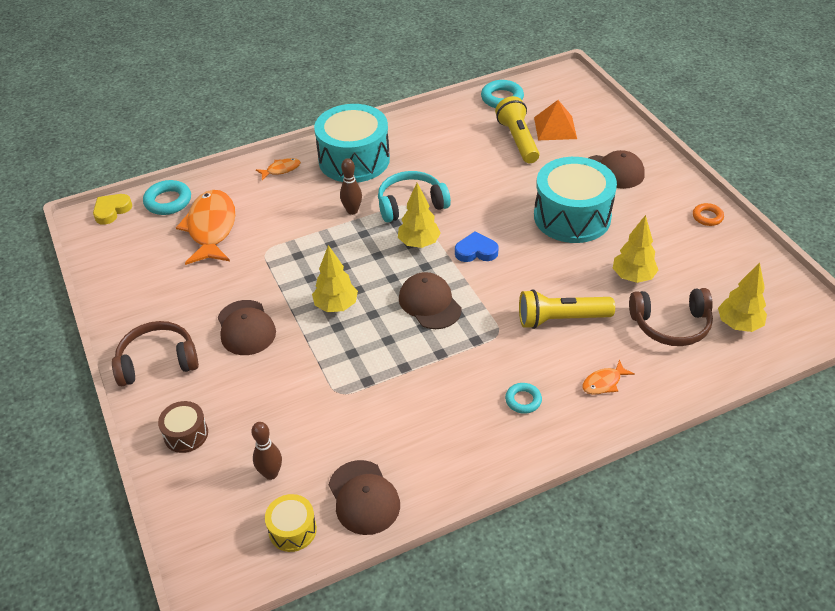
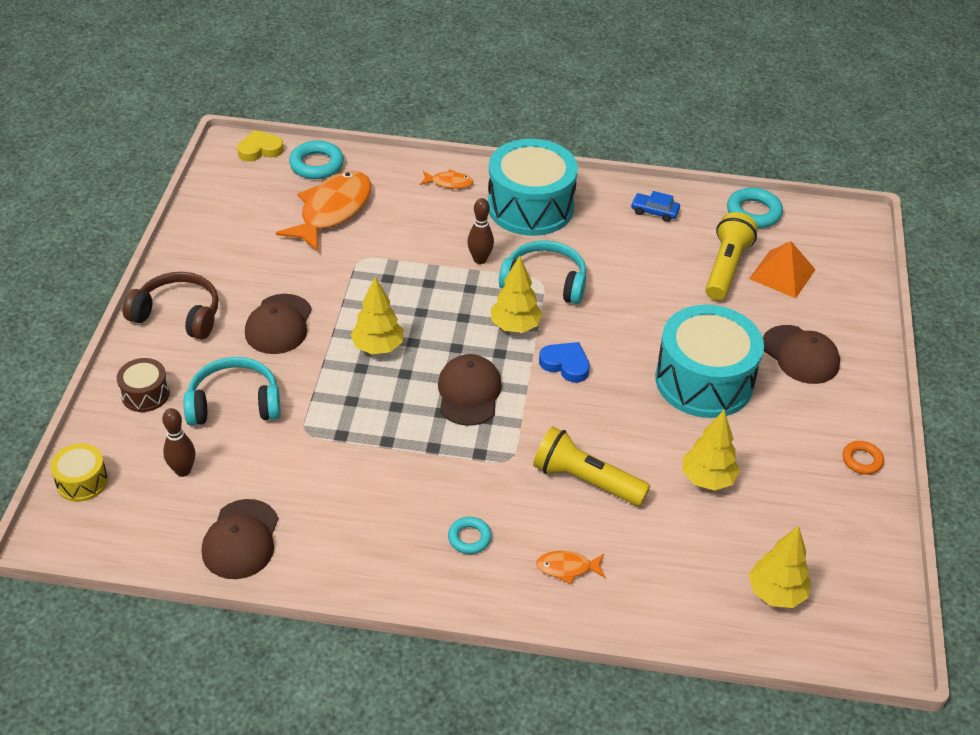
camera: 30 degrees right, 0 degrees up
(265, 402) = (234, 403): none -> turquoise headphones
(292, 530) = (157, 531): yellow drum -> yellow drum (82, 481)
(440, 126) = (654, 212): none -> blue car
(671, 325) = (698, 551): brown headphones -> none

